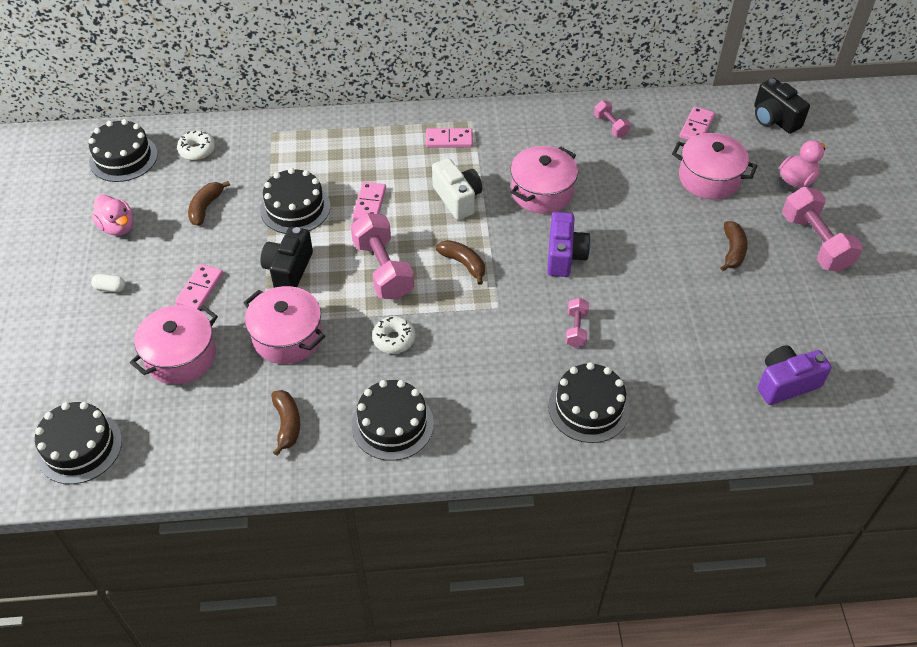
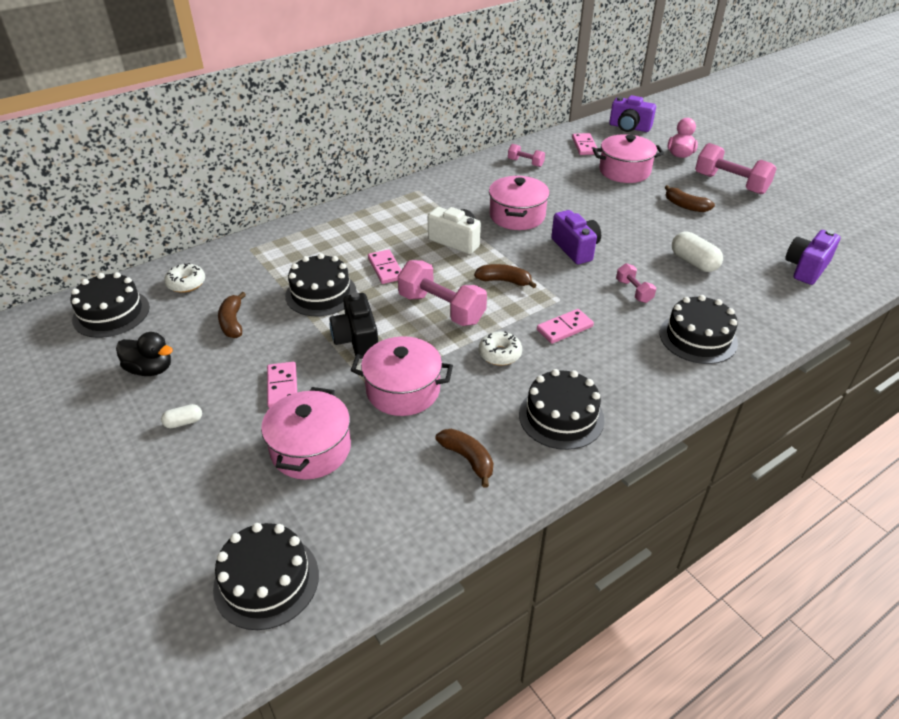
camera: 30 degrees left, 10 degrees down
(118, 227) = (150, 369): pink duck -> black duck
(449, 140) = (411, 207): pink domino -> pink domino (564, 328)
(670, 323) = (693, 262): none -> white capsule
(732, 251) = (685, 206): brown banana -> brown banana turned 150 degrees clockwise
(774, 119) = (629, 127): black camera -> purple camera

